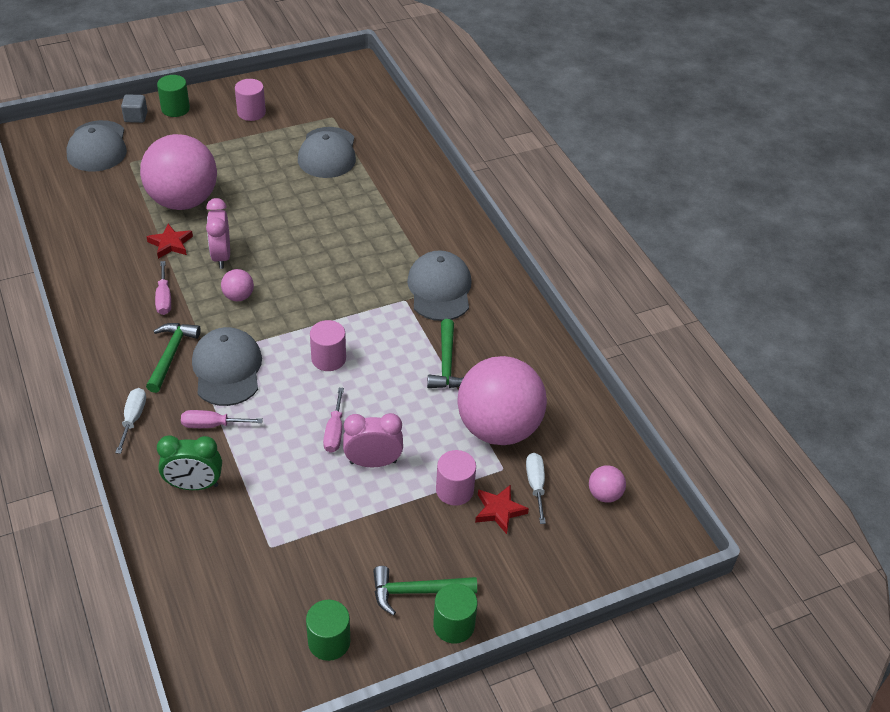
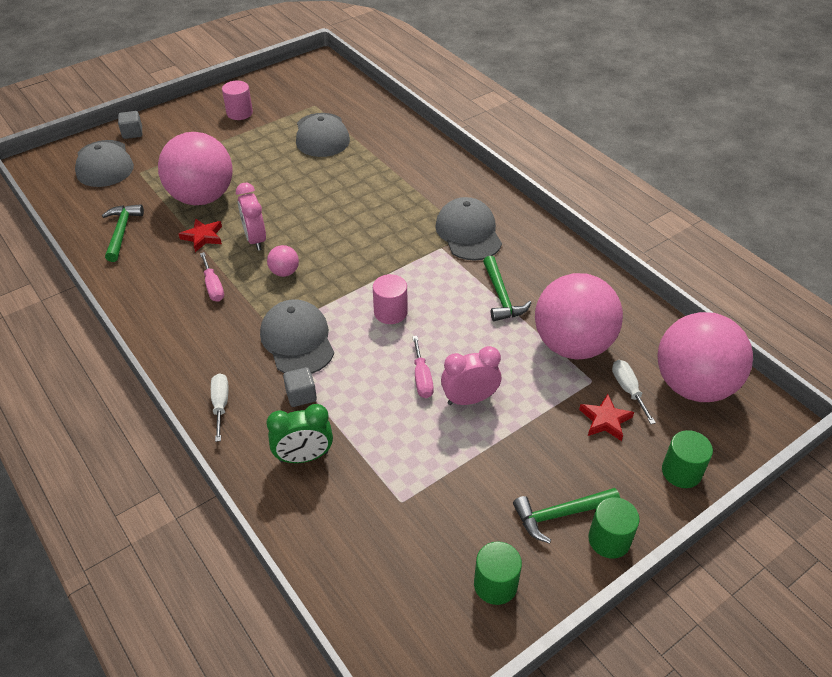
camera: 10 degrees left, 0 degrees up
(171, 355) = (238, 337): green hammer -> green hammer (122, 232)
(175, 109) = (167, 120): green cylinder -> green cylinder (681, 472)
(212, 425) = (301, 395): pink screwdriver -> grey cube
(454, 490) = (556, 410): pink cylinder -> none
(604, 494) = (693, 385): pink ball -> pink ball, size x2.47

